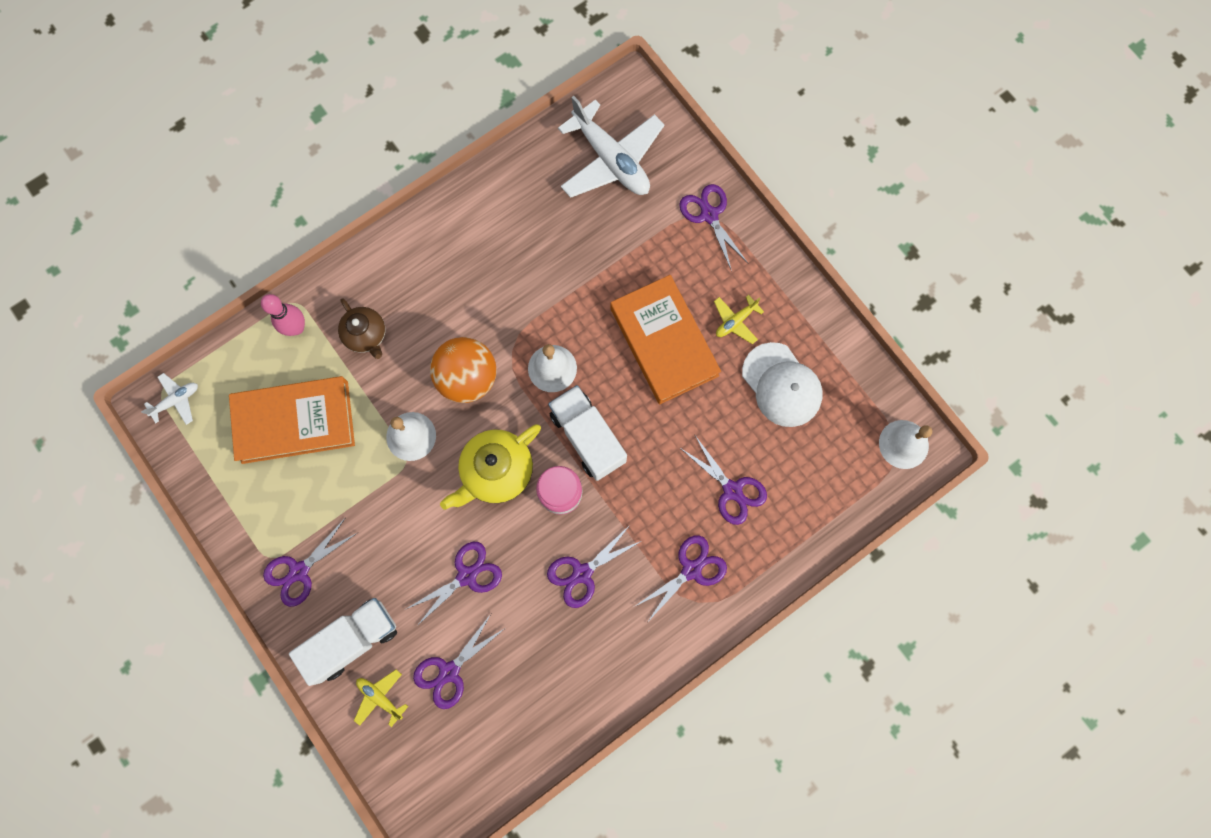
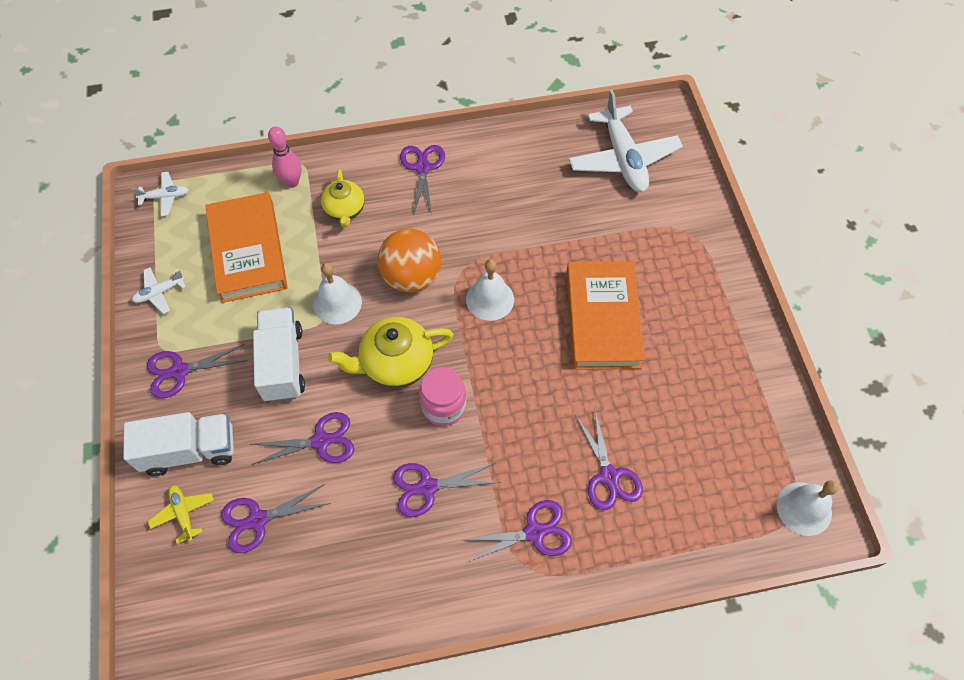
camera: 25 degrees right, 15 degrees down
(233, 503) = (160, 293): none -> white plane
(295, 421) = (248, 251): orange book -> orange book turned 60 degrees clockwise
(366, 335) = (345, 210): brown teapot -> yellow teapot
(587, 437) = (493, 369): white truck -> white truck (283, 363)
(709, 215) = (692, 233): purple scissors -> purple scissors (422, 168)
(735, 321) = (678, 328): yellow plane -> none
(781, 385) = (700, 401): white cap -> none

